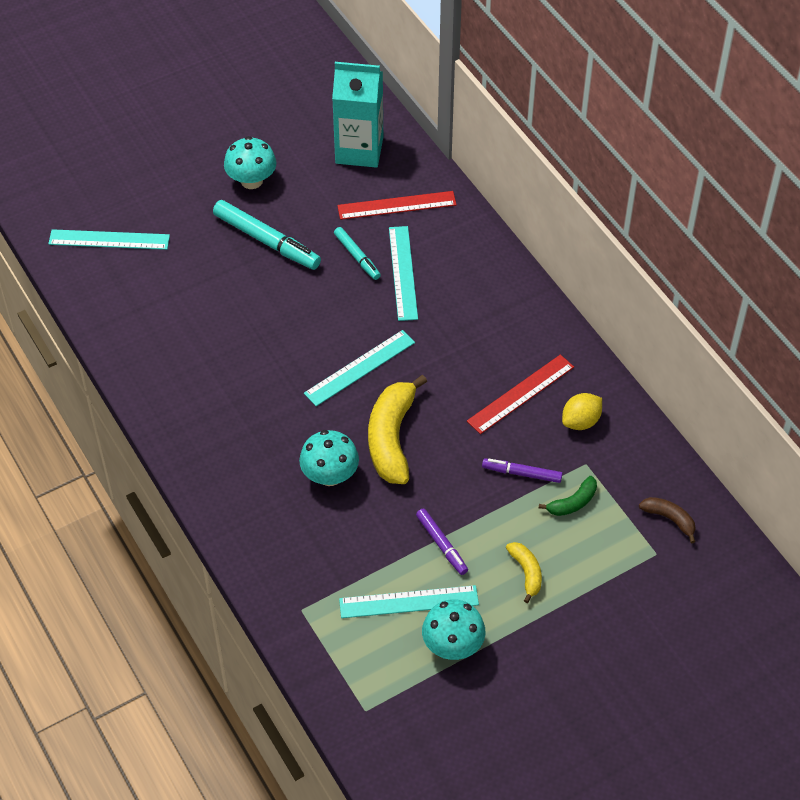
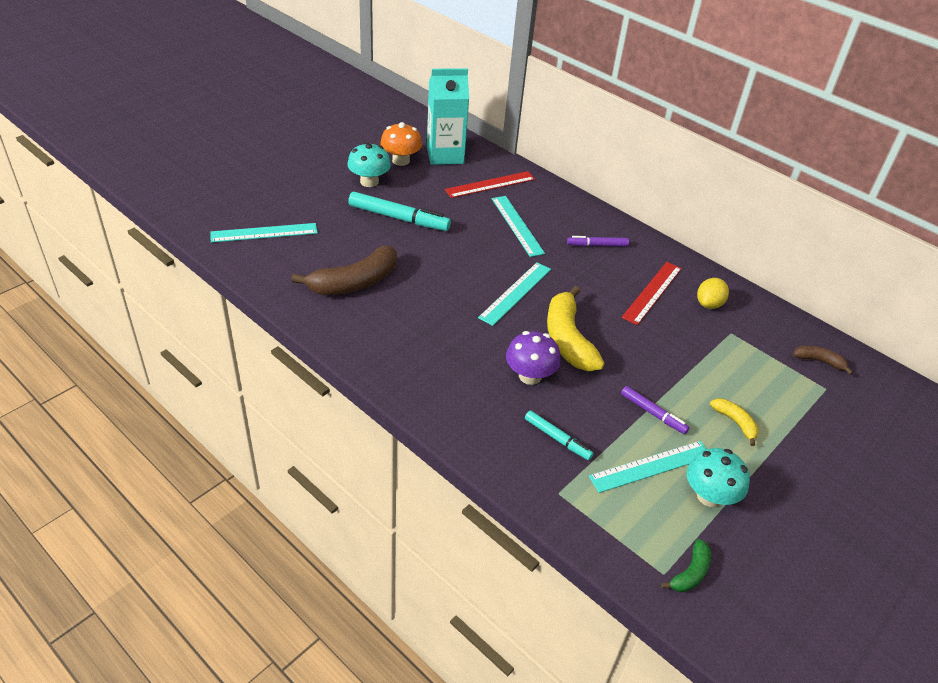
camera: 20 degrees left, 10 degrees down
(186, 324) = (355, 282): none -> brown banana
(301, 152) = (401, 160): none -> orange mushroom
(330, 475) = (530, 376): turquoise mushroom -> purple mushroom
(357, 257) = (476, 219): turquoise marker -> turquoise marker (557, 439)
(522, 473) = (686, 348): purple marker -> purple marker (597, 245)
(573, 502) = (739, 362): green banana -> green banana (690, 573)

